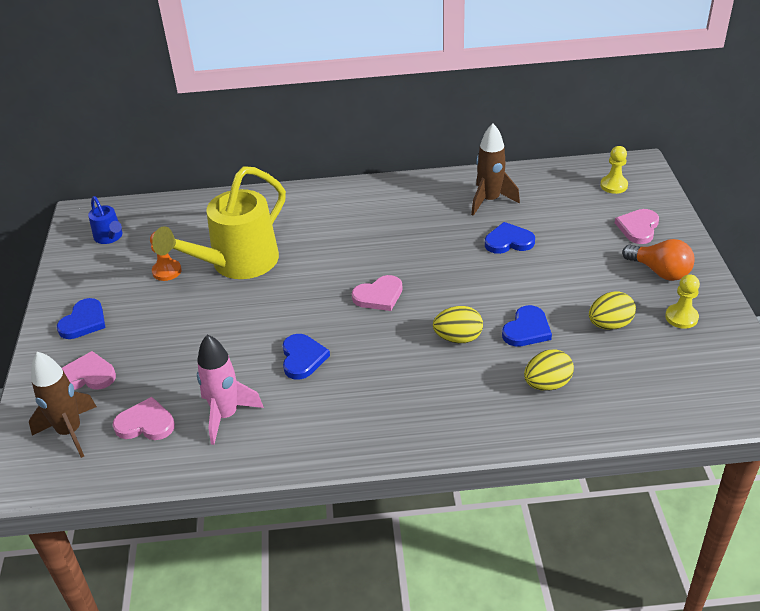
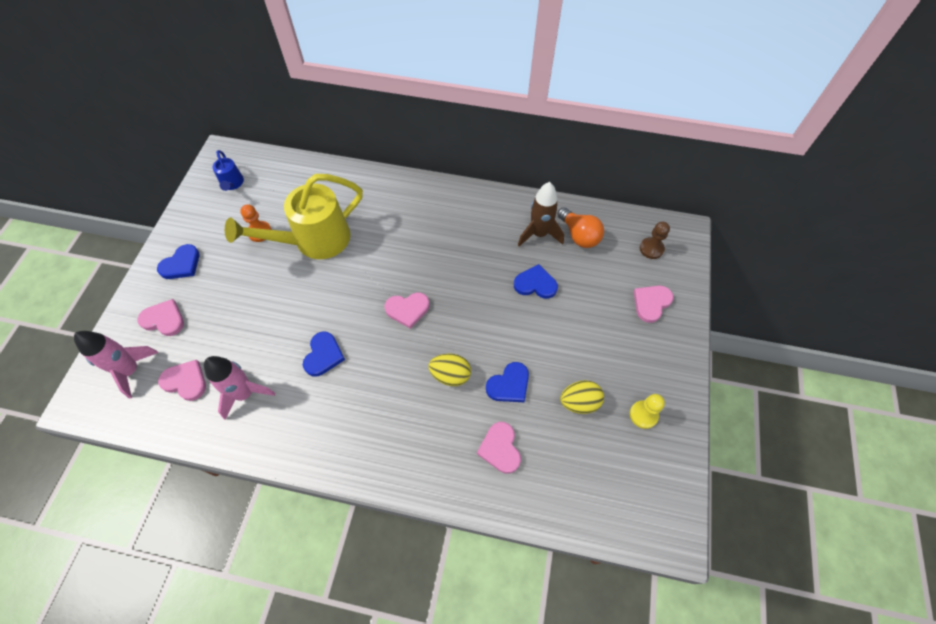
camera: 15 degrees right, 20 degrees up
(70, 432) = (131, 371): brown rocket -> pink rocket
(547, 384) = (500, 448): yellow egg -> pink heart
(613, 185) = (651, 249): yellow pawn -> brown pawn
(660, 271) = (648, 358): orange light bulb -> orange light bulb (579, 235)

